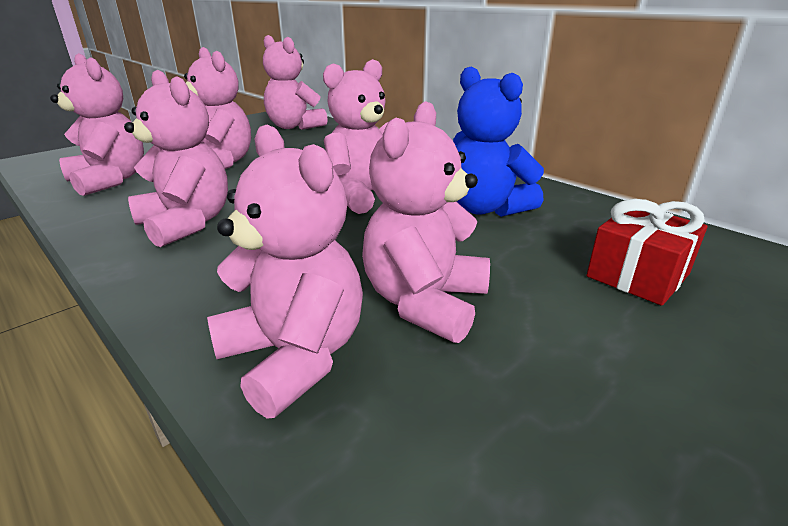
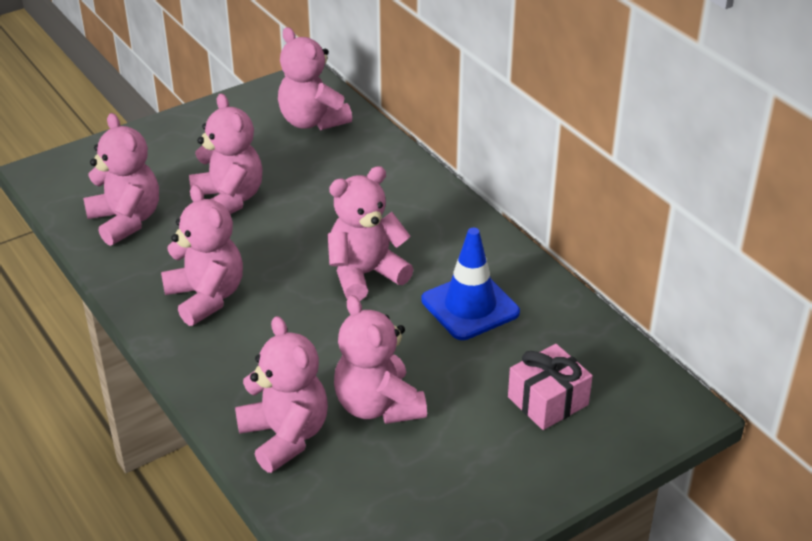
camera: 10 degrees right, 10 degrees up
(424, 302) = (378, 406): pink teddy bear -> pink teddy bear turned 60 degrees counterclockwise
(485, 208) = (470, 306): blue teddy bear -> blue traffic cone
(637, 275) = (548, 401): red gift -> pink gift

